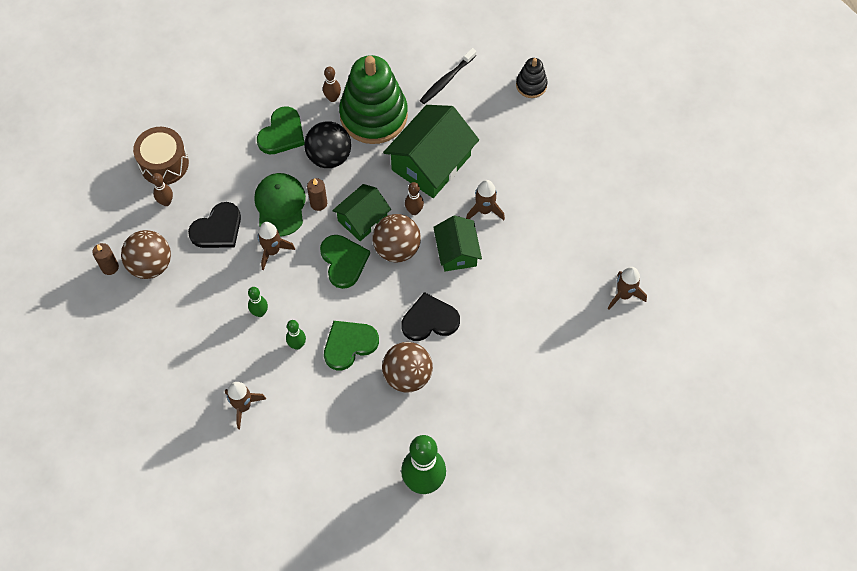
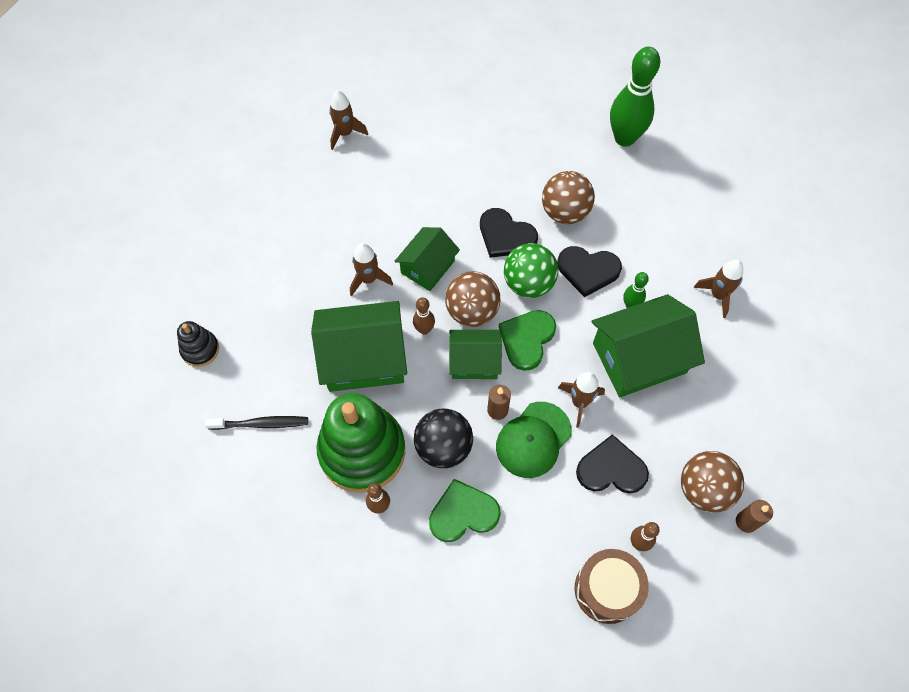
camera: 135 degrees left, 0 degrees up
(260, 312) = (639, 358): green bowling pin -> green house
(349, 344) = (588, 270): green heart -> black heart
(380, 299) = (528, 283): none -> green ball

